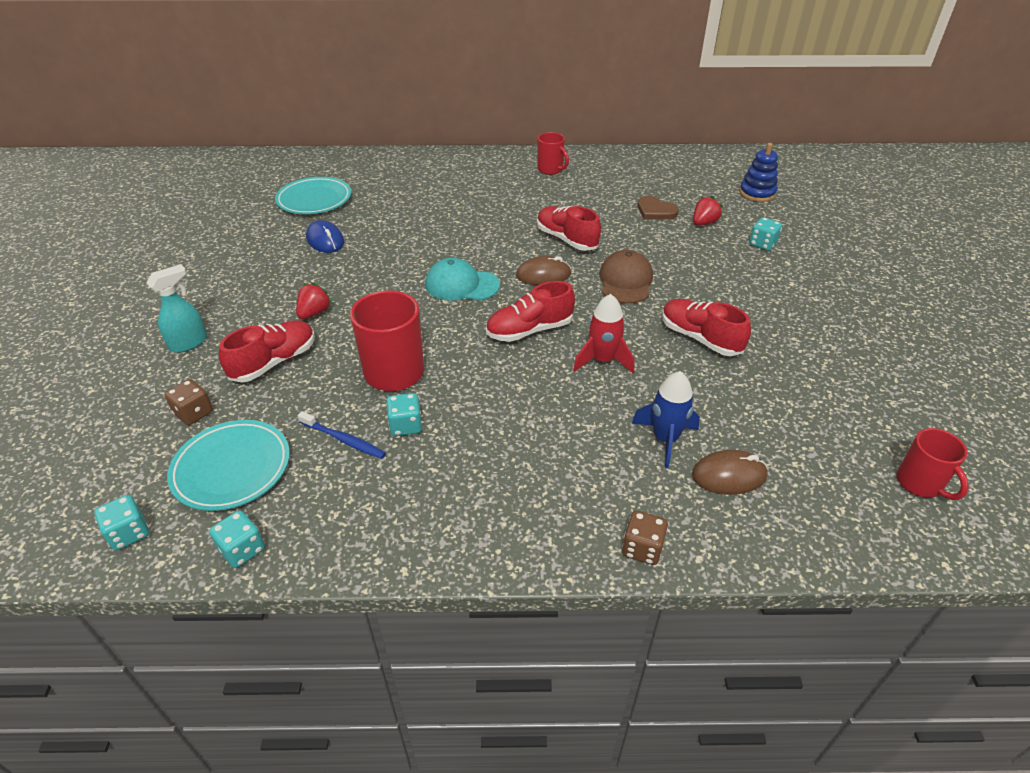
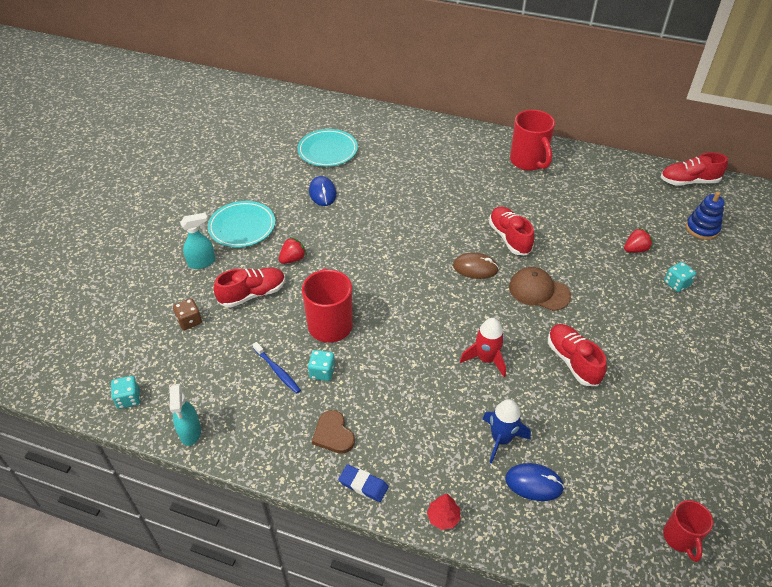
camera: 20 degrees right, 5 degrees up
(232, 468) = (201, 371): turquoise plate -> turquoise plate (242, 227)
(242, 550) = (190, 432): turquoise dice -> turquoise spray bottle
(461, 285) = (408, 261): turquoise cap -> none
(520, 542) = (363, 485): none -> blue eraser
(529, 330) = (442, 317): red shoe -> red shoe (689, 181)
(551, 170) = (528, 161): red mug -> red mug, size x1.65
(625, 281) = (539, 291): brown cap -> brown cap turned 90 degrees counterclockwise
(642, 548) = (443, 517): brown dice -> red tree
(655, 211) = (599, 226): brown heart -> brown heart (333, 434)
(729, 475) = (534, 483): brown mouse -> blue mouse

